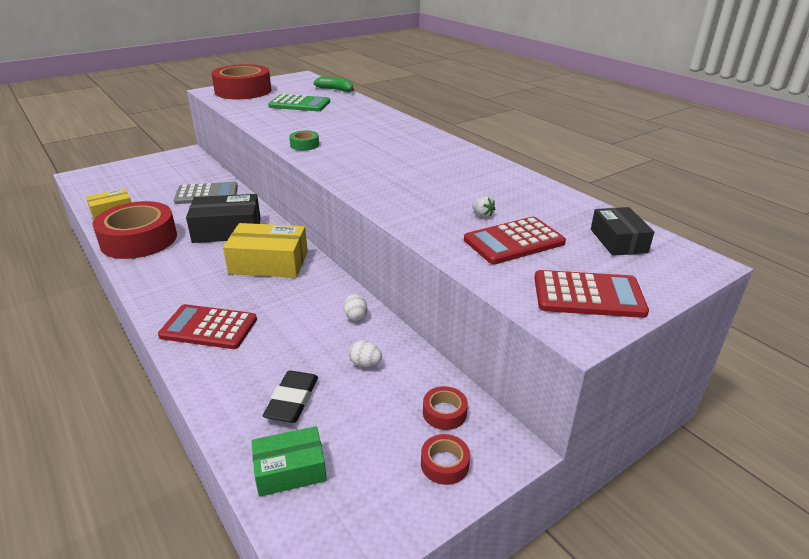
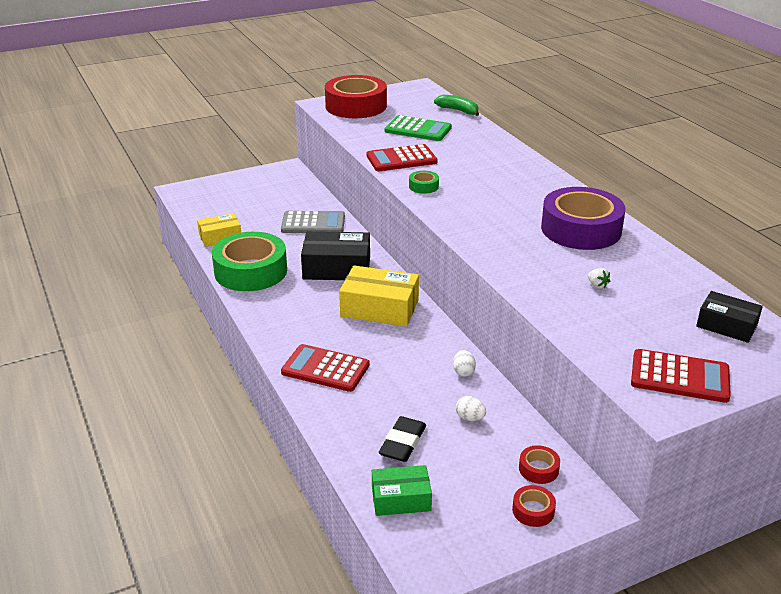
camera: 10 degrees right, 0 degrees up
(139, 239) = (251, 271): red tape -> green tape
(457, 169) = (581, 229): none -> purple tape
(514, 241) = (622, 317): red calculator -> red calculator (401, 159)
(618, 241) = (726, 325): black box -> black box turned 60 degrees counterclockwise

